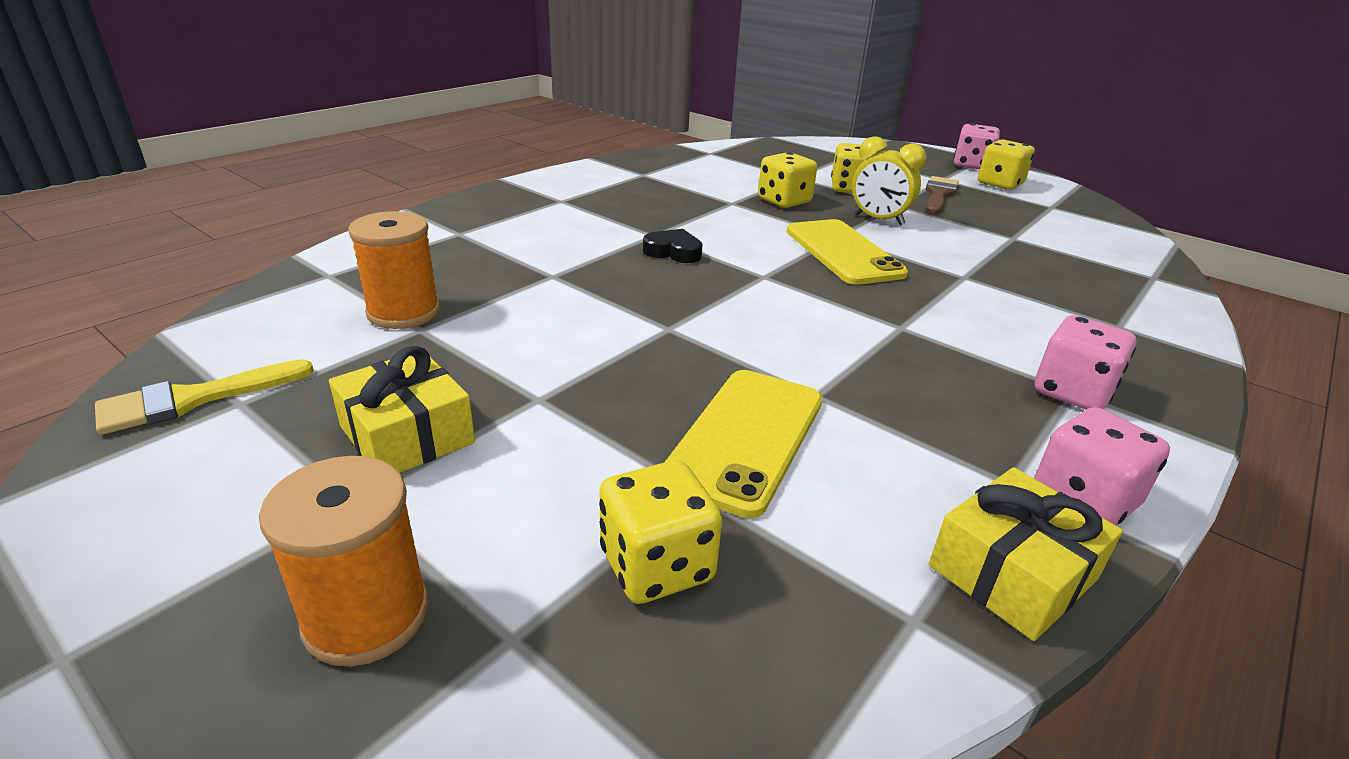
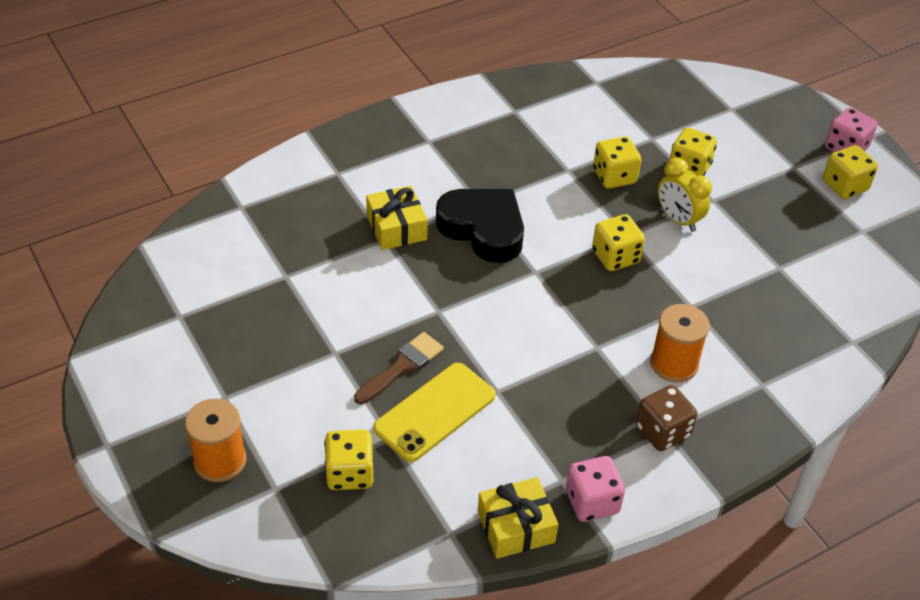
camera: 20 degrees right, 15 degrees up
(194, 399) = (157, 308): yellow brush -> none
(403, 312) = (279, 258): orange spool -> orange spool (674, 364)
(407, 434) = (258, 362): yellow gift -> yellow gift (396, 227)
(673, 252) = (483, 229): black heart -> black heart, size x2.10
(843, 252) = (615, 257): yellow phone -> yellow dice
(939, 195) = (766, 193): brown brush -> brown brush (402, 366)
(1072, 392) = (662, 431): pink dice -> brown dice

